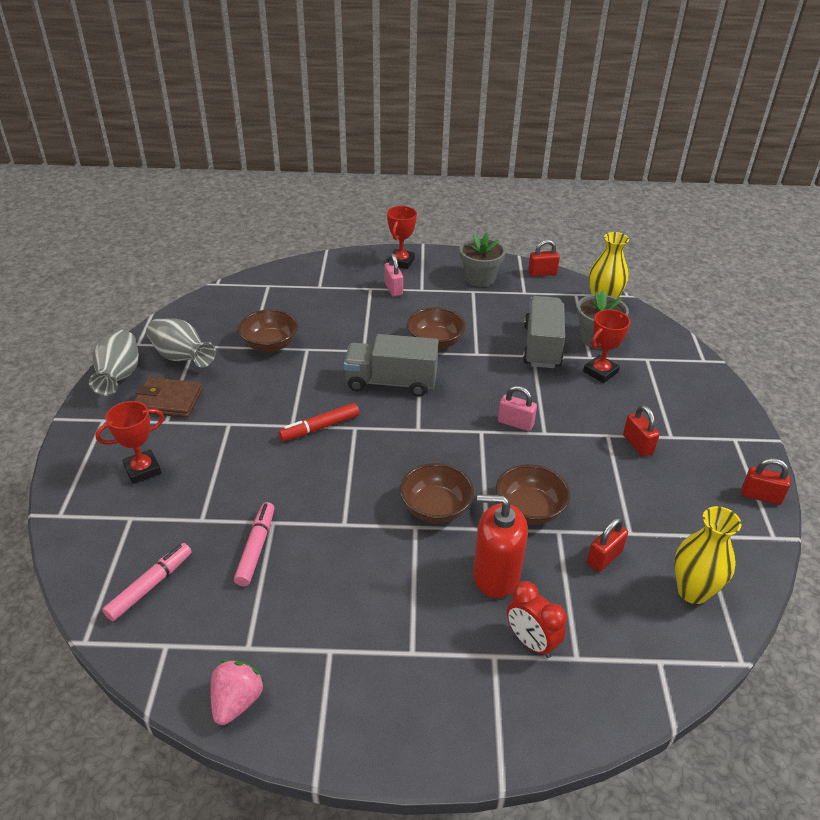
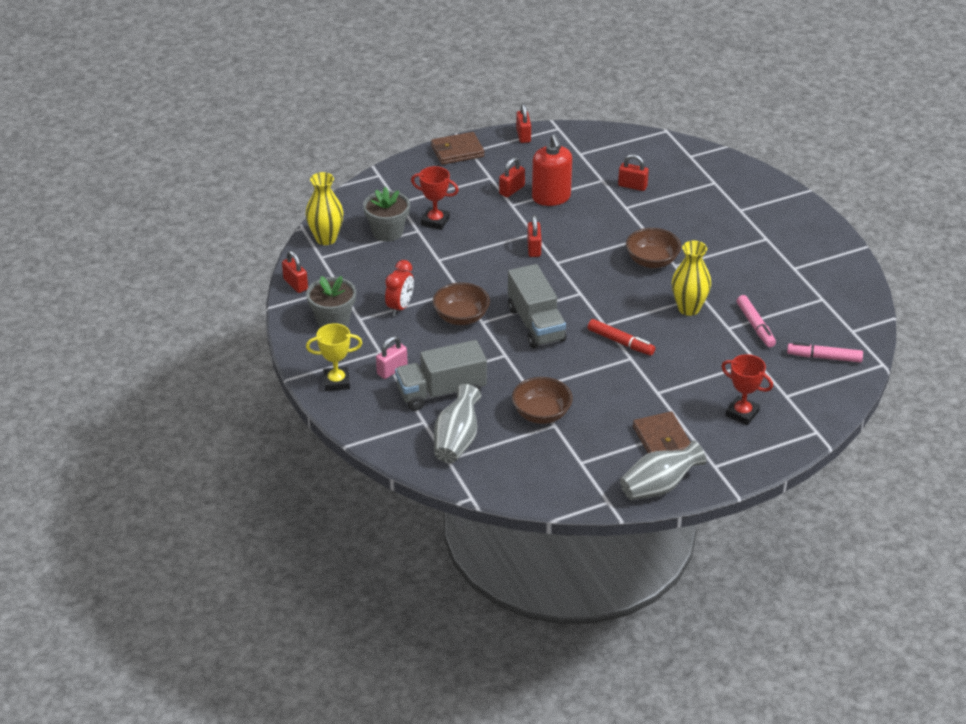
camera: 115 degrees left, 0 degrees up
(181, 357) = (603, 461): grey vase -> grey vase (456, 441)
(237, 701) = (855, 289): pink strawberry -> none
(256, 548) = (755, 326): pink marker -> pink marker turned 90 degrees counterclockwise
(401, 262) = (336, 382): red trophy -> yellow trophy
(496, 575) = (684, 223): red soap dispenser -> red soap dispenser (551, 197)
(515, 423) = (534, 248): pink padlock -> red padlock
(529, 510) = (617, 222): brown bowl -> none
(531, 642) = (719, 199): red clock -> red clock (400, 307)
(542, 346) = (422, 258): grey truck -> grey truck (441, 392)
(692, 591) = (629, 151): yellow vase -> yellow vase (689, 308)
(737, 428) = (457, 151): none -> brown wallet

